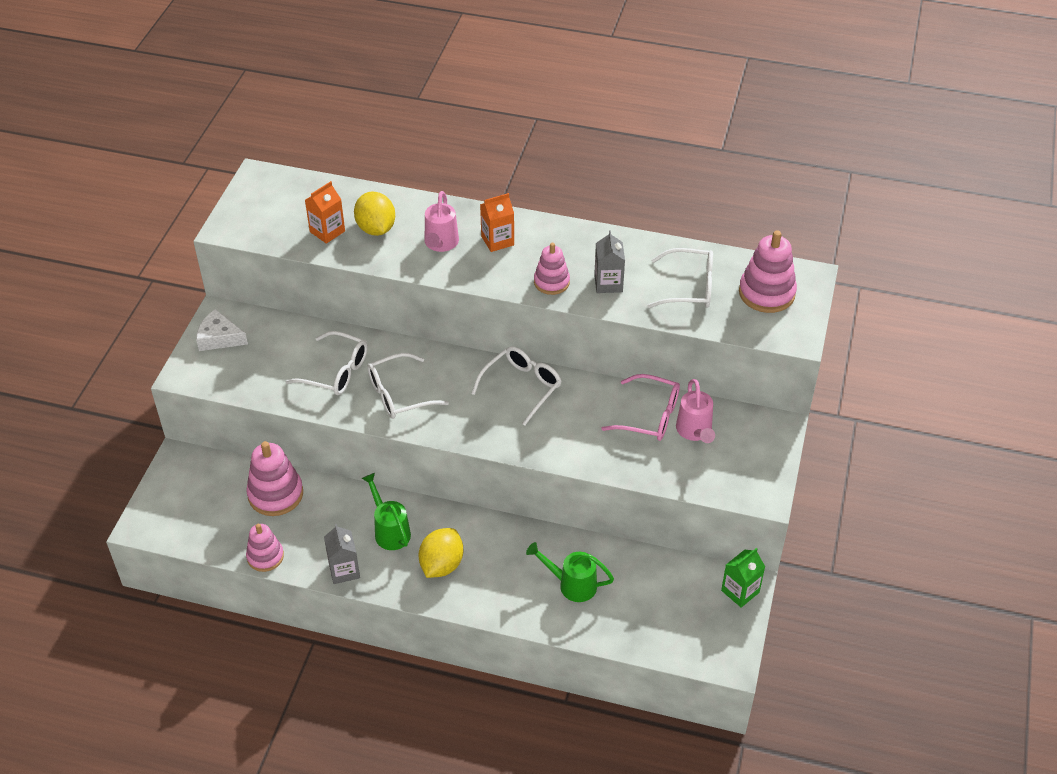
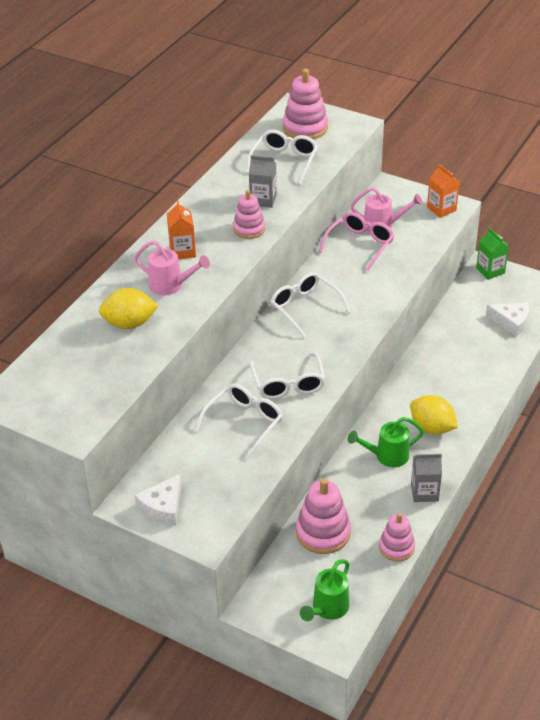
camera: 75 degrees left, 5 degrees down
(327, 231) = (117, 357): orange carton -> orange carton (441, 209)
(572, 585) = (467, 354): green watering can -> green watering can (327, 608)
(646, 623) = (511, 322): none -> white cheese

